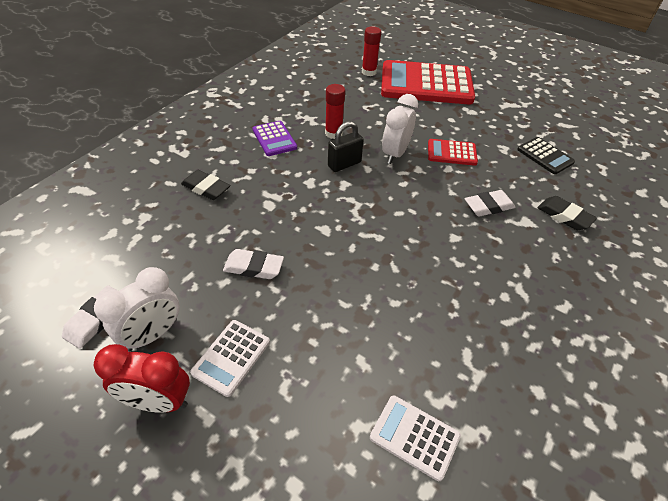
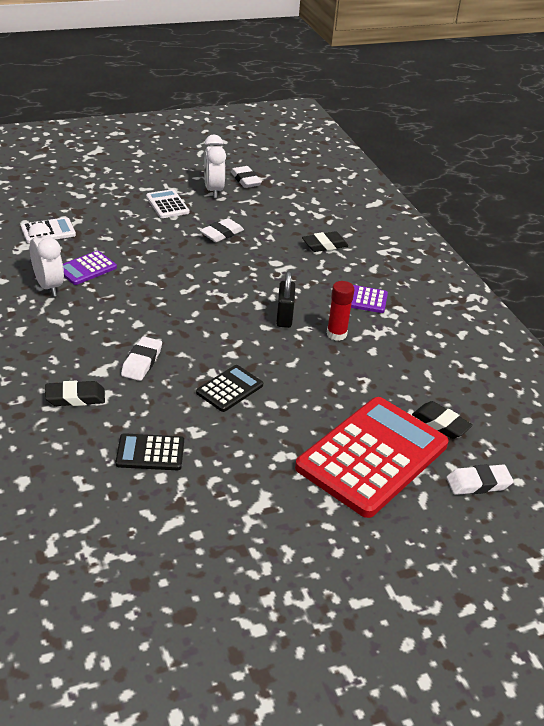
camera: 125 degrees right, 10 degrees down
(158, 401) = (170, 181): red clock -> none
(369, 72) = (441, 423): red glue stick -> black eraser
(395, 154) = (267, 353): white clock -> white clock (49, 286)
(398, 52) = (478, 483): none -> white eraser
(433, 332) = (86, 269): none -> purple calculator
(451, 153) = (229, 389): red calculator -> black calculator

